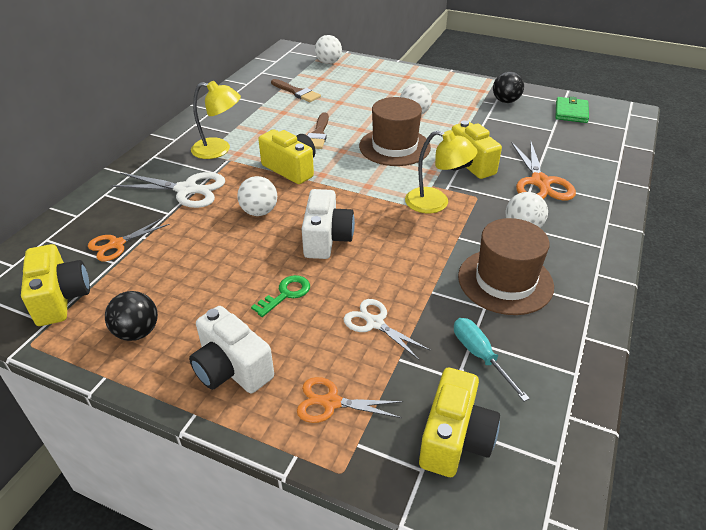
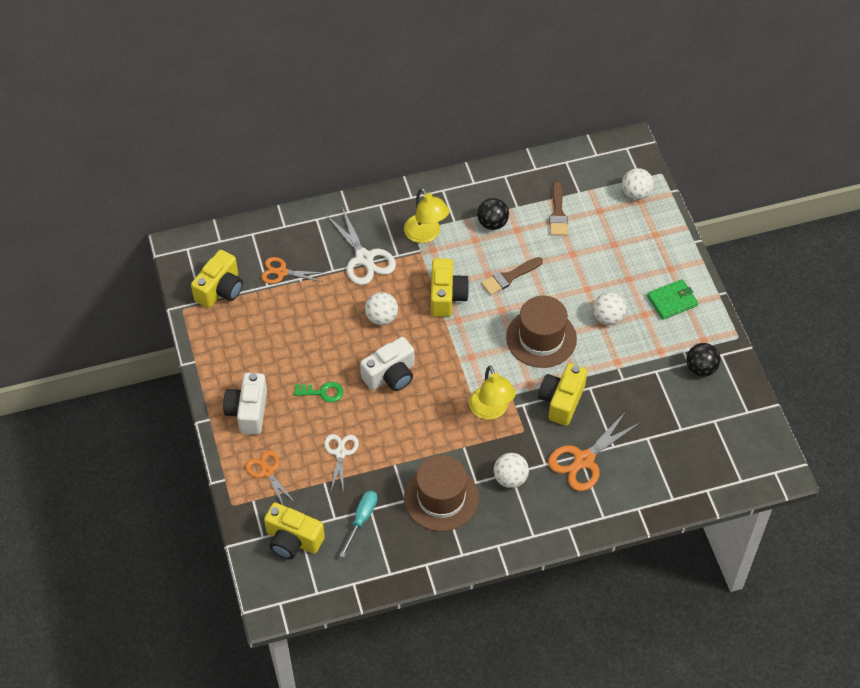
camera: 50 degrees right, 15 degrees up
(137, 332) = (232, 348): black ball -> black ball (492, 223)
(455, 439) = (293, 540): yellow camera -> yellow camera turned 45 degrees clockwise
(571, 112) = (730, 427): green wallet -> green wallet (672, 301)

